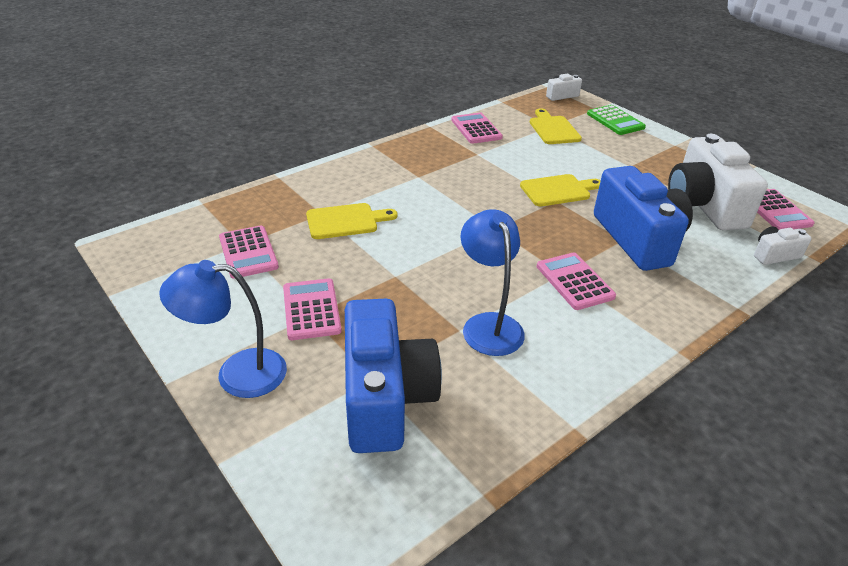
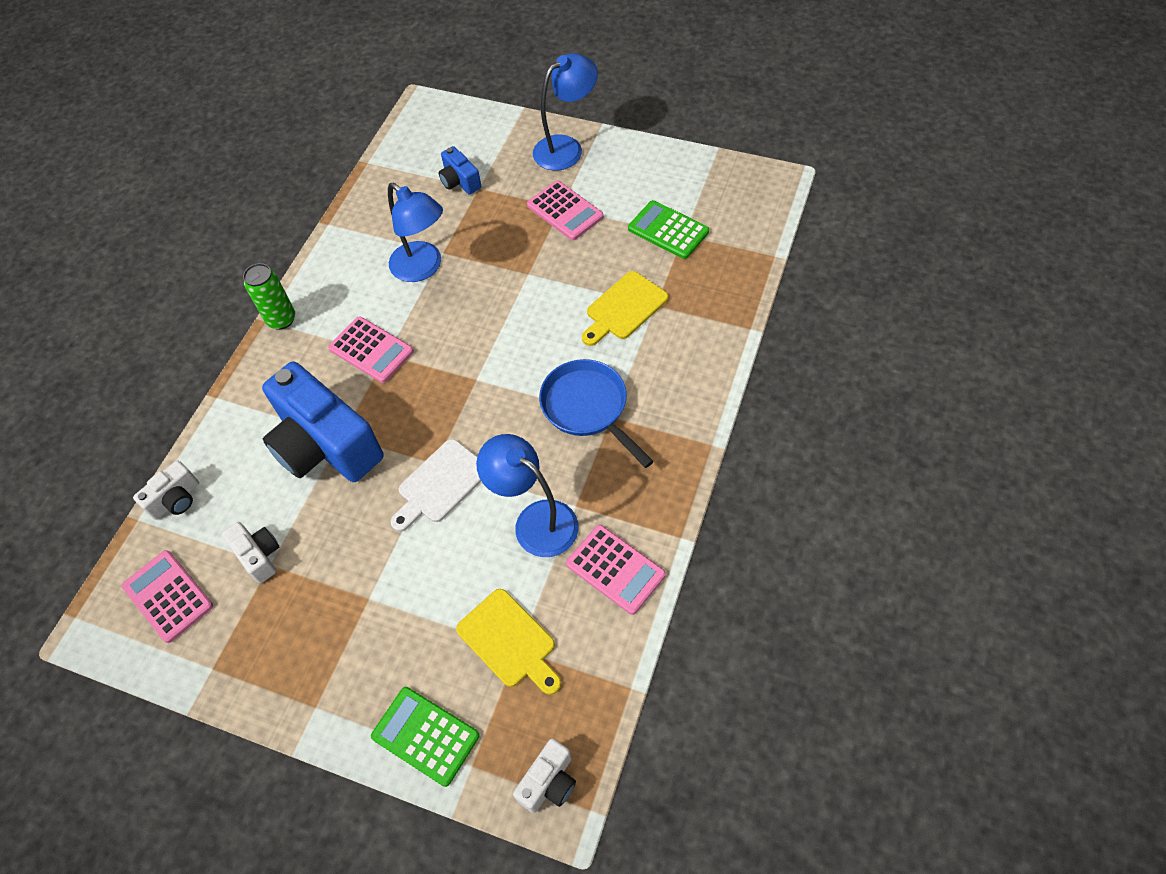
camera: 155 degrees right, 20 degrees up
(248, 252) = (668, 230): pink calculator -> green calculator
(385, 398) = (460, 181): blue camera -> blue camera, size x0.46
(429, 185) = (588, 408): none -> blue pan
(506, 157) = (535, 520): none -> blue lamp
(558, 190) = (440, 484): yellow cutting board -> white cutting board
(659, 344) = (281, 319): none -> green can
(703, 205) = (259, 556): white camera -> white camera, size x0.46

